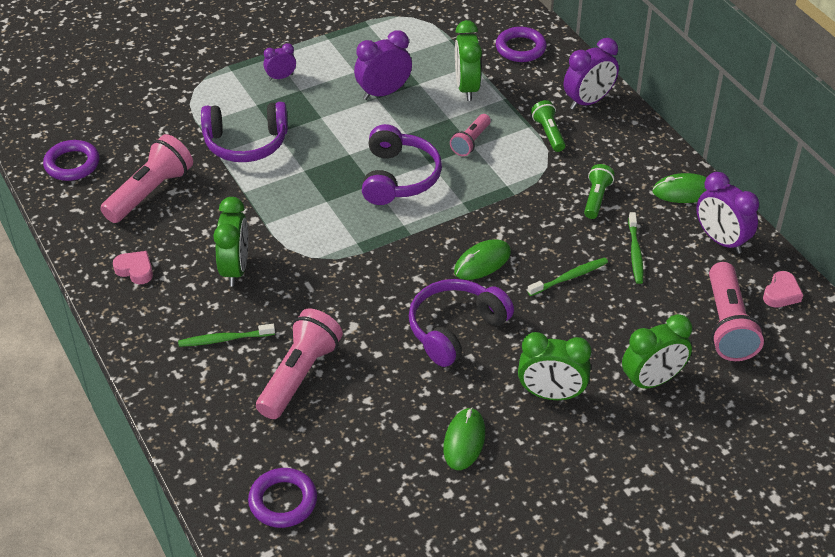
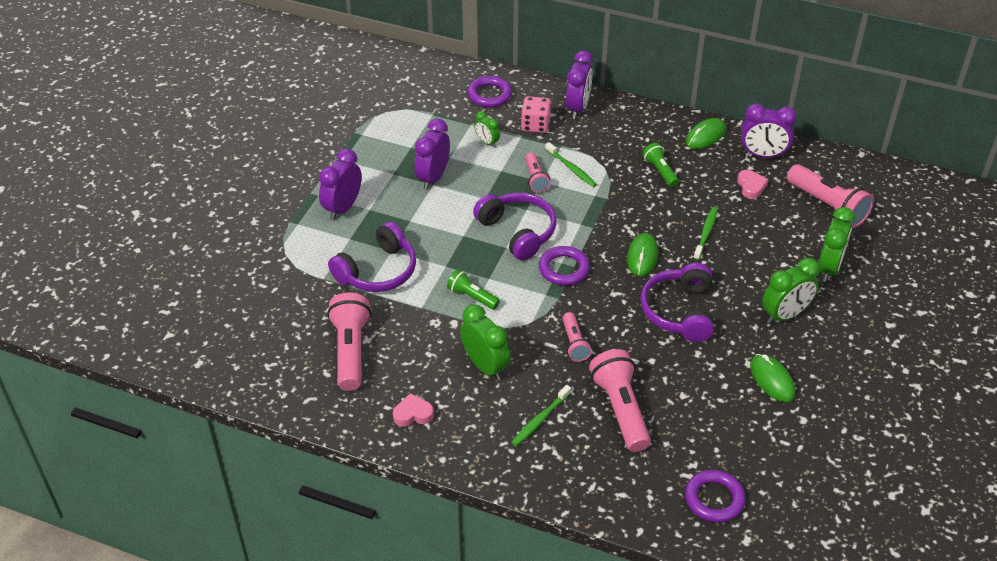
camera: 40 degrees left, 0 degrees up
(72, 164) = (259, 367): purple ring -> purple ring (564, 269)
(281, 77) = (343, 208): purple clock -> purple clock, size x1.77
(329, 298) = (574, 344): none -> pink flashlight
(467, 88) = (487, 142): green clock -> green clock, size x0.56
(529, 96) = (535, 125): none -> pink dice
(548, 133) = (578, 144): green flashlight -> green flashlight (472, 297)
(635, 253) = (724, 193): green toothbrush -> green toothbrush (571, 169)
(781, 293) = (832, 168): pink heart -> pink heart (751, 187)

